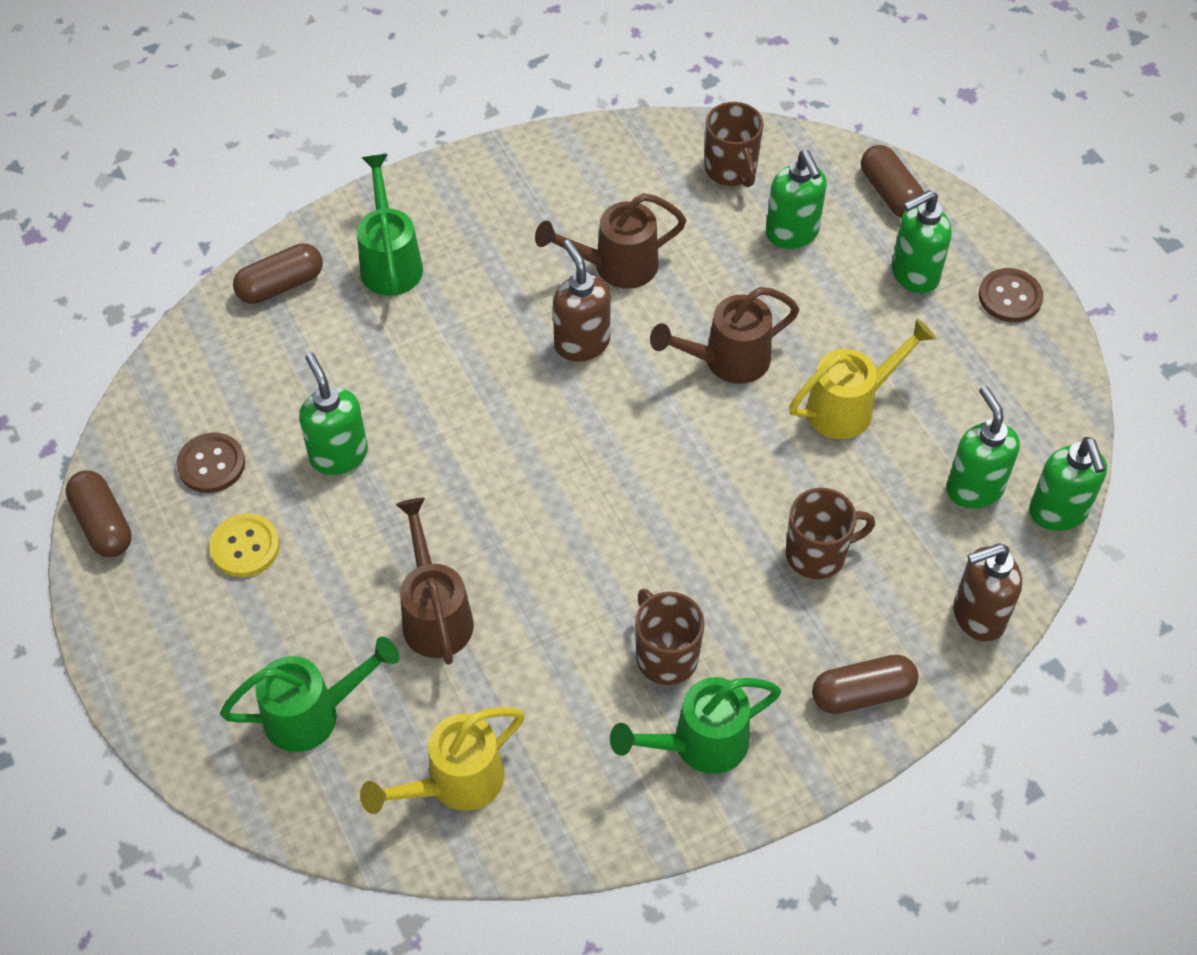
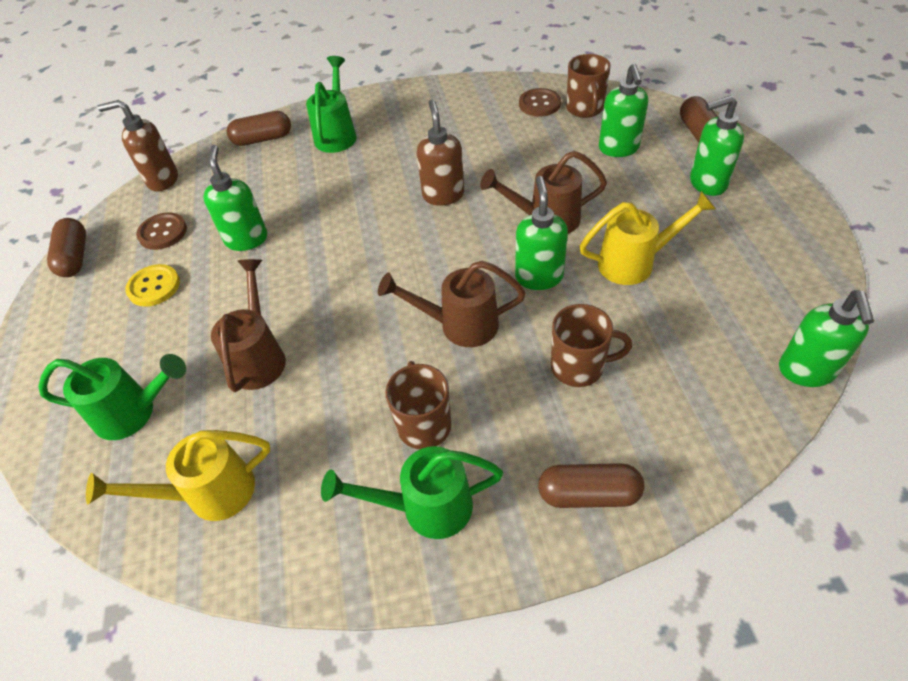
camera: 20 degrees right, 5 degrees down
(616, 266) = (485, 153): brown watering can -> brown watering can (460, 325)
(974, 488) = (729, 339): green soap dispenser -> green soap dispenser (539, 276)
(977, 616) = (714, 446): brown soap dispenser -> brown soap dispenser (162, 180)
(1010, 297) = (784, 207): brown button -> brown button (539, 104)

